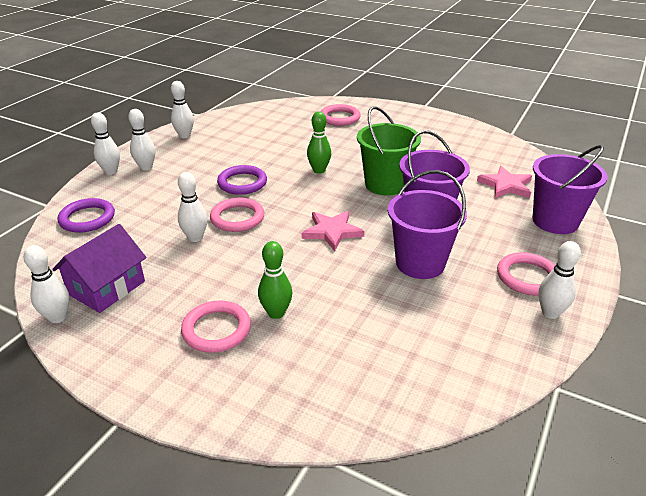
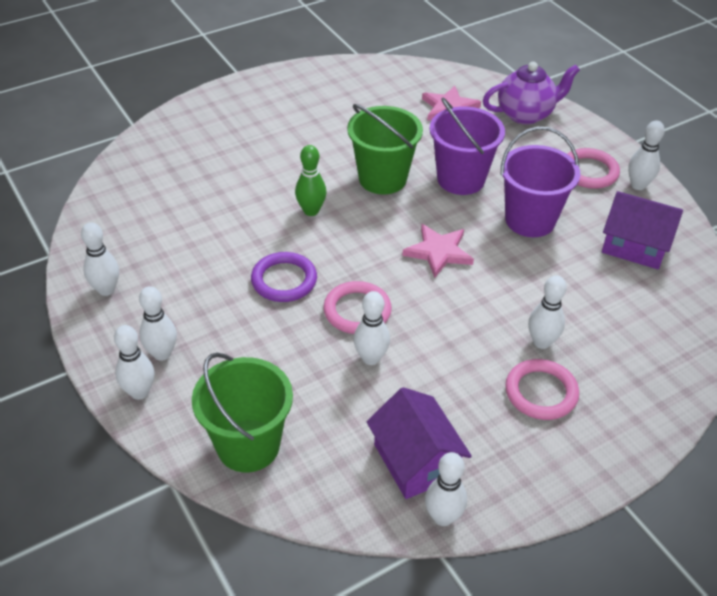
camera: 60 degrees left, 10 degrees up
(87, 218) = (248, 445): purple ring -> green bucket
(276, 313) = (541, 342): green bowling pin -> white bowling pin
(339, 118) = (202, 143): pink ring -> none
(458, 335) = (635, 246): none -> purple house
(555, 221) = (526, 114): purple bucket -> purple teapot

